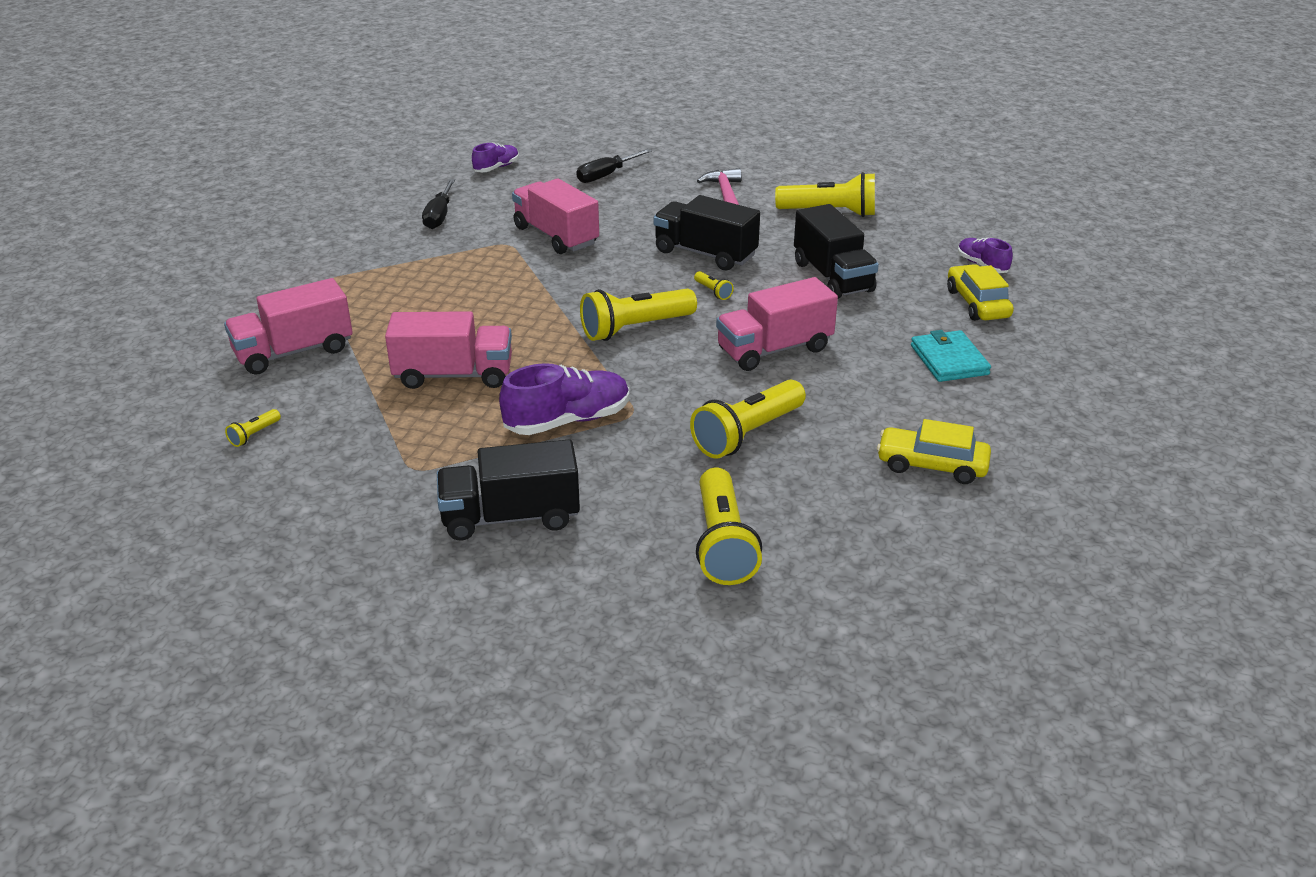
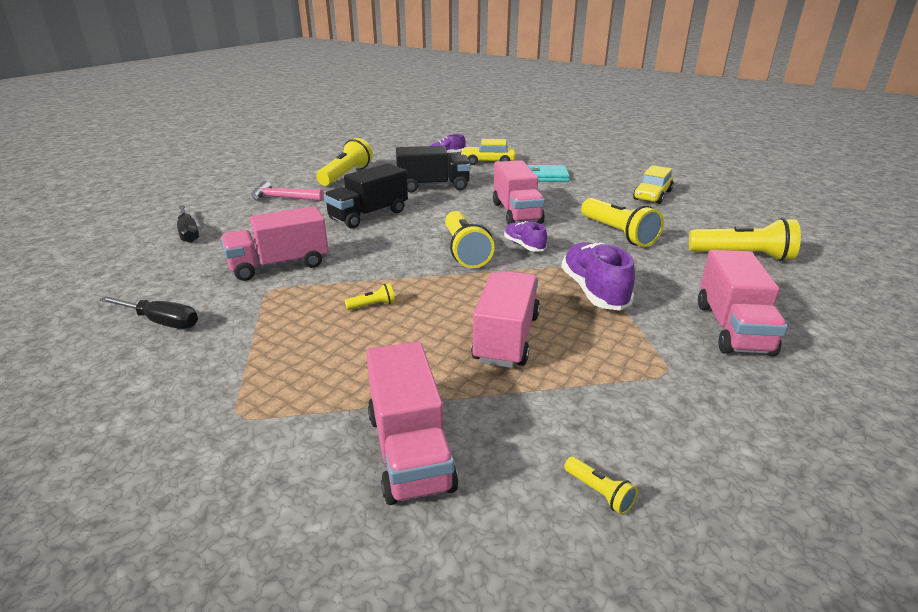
camera: 75 degrees left, 5 degrees down
(496, 168) = (92, 280): purple shoe -> purple shoe (524, 246)
(510, 517) = (732, 328): black truck -> pink truck
(713, 291) = (427, 220): yellow flashlight -> yellow flashlight (372, 305)

